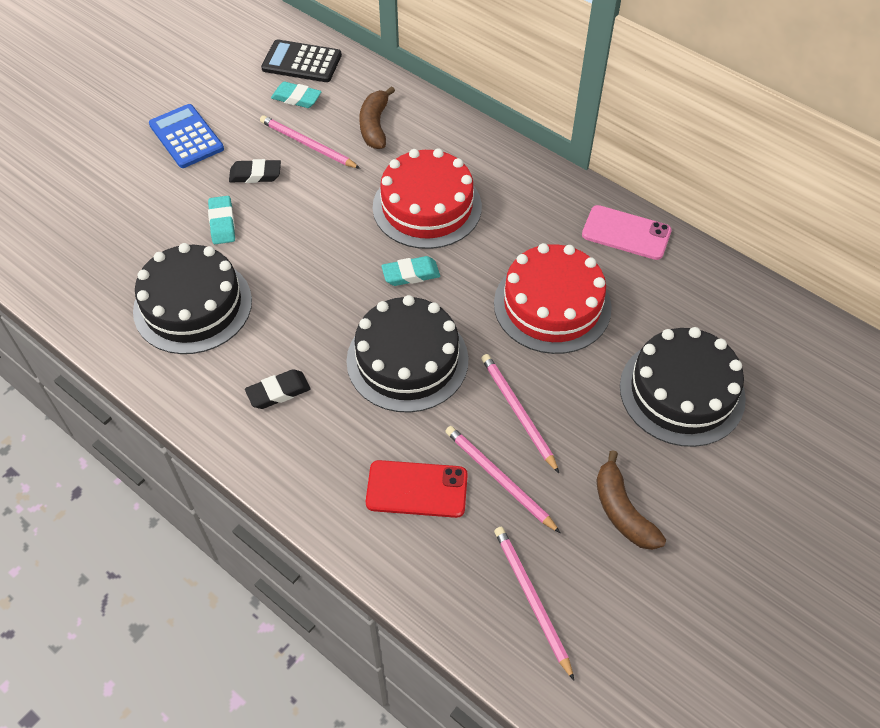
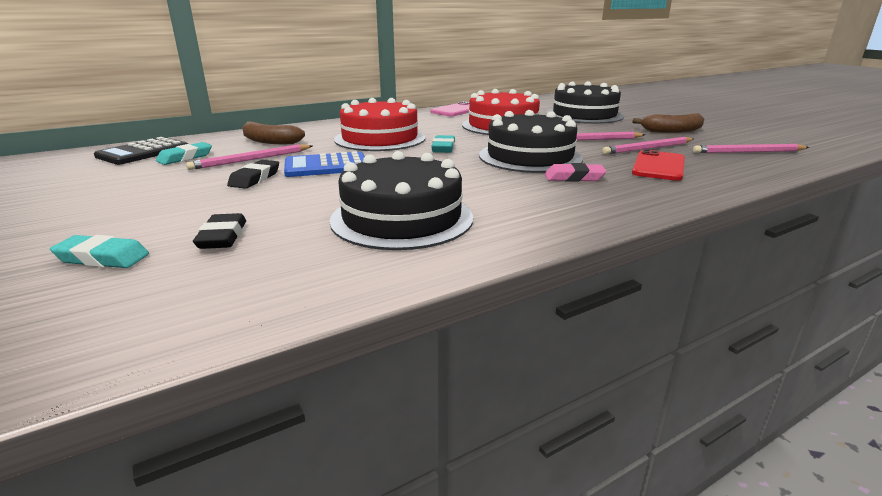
camera: 70 degrees left, 30 degrees down
(186, 137) = (140, 200): blue calculator -> blue calculator (326, 166)
(222, 223) = (299, 196): turquoise eraser -> turquoise eraser (102, 258)
(278, 392) = (544, 195): black eraser -> black eraser (222, 237)
(342, 410) = (574, 177): none -> pink eraser

